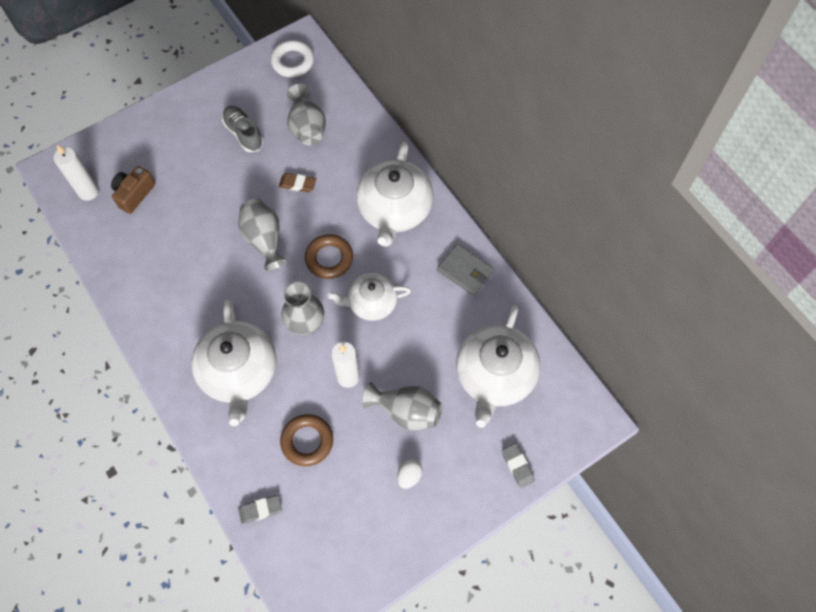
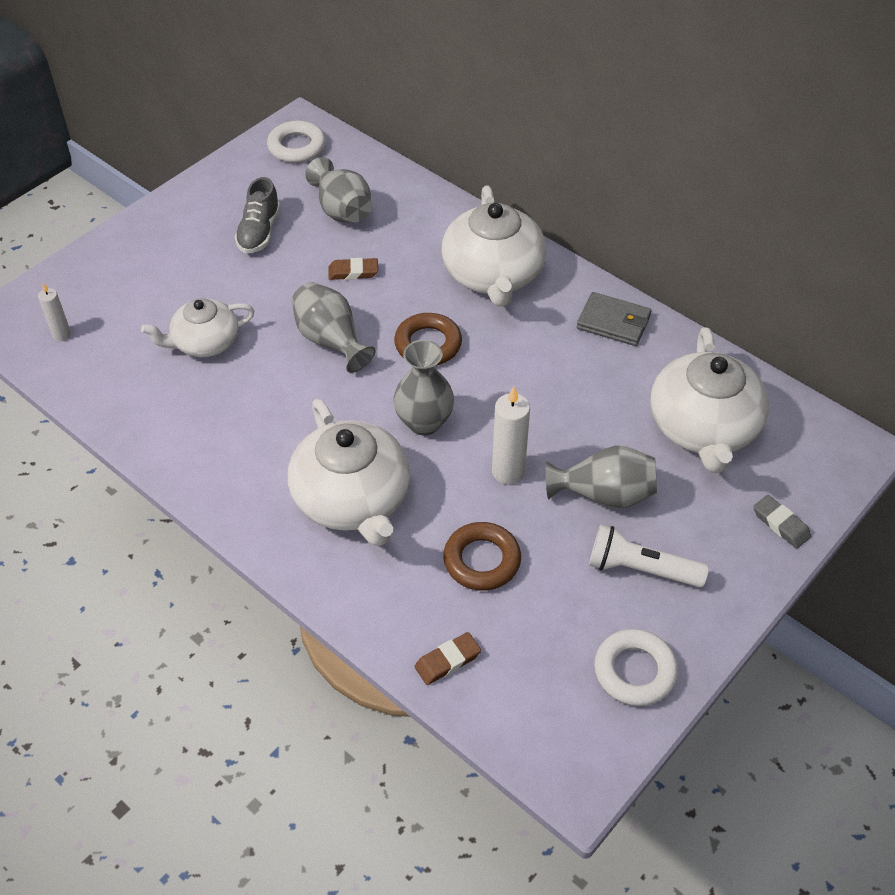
camera: 15 degrees left, 15 degrees down
(88, 192) = (62, 335): white candle -> white candle, size x0.61
(134, 194) = (129, 325): brown camera -> none
(244, 134) = (259, 232): grey shoe -> grey shoe turned 120 degrees counterclockwise
(260, 510) = (447, 661): grey eraser -> brown eraser
(371, 303) = (504, 381): white teapot -> white teapot (205, 342)
(376, 550) = (634, 671): none -> white ring
(409, 476) = (640, 569): white egg -> white flashlight

